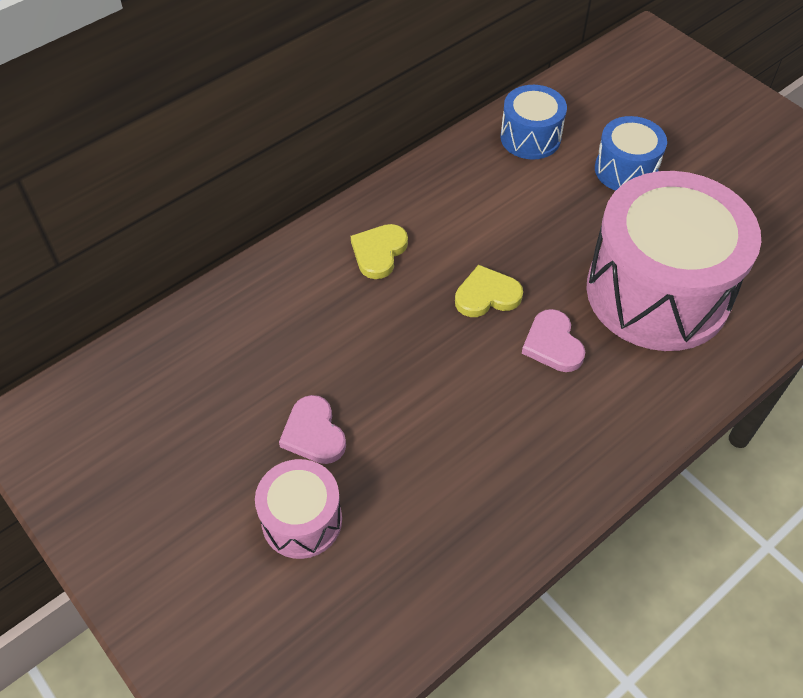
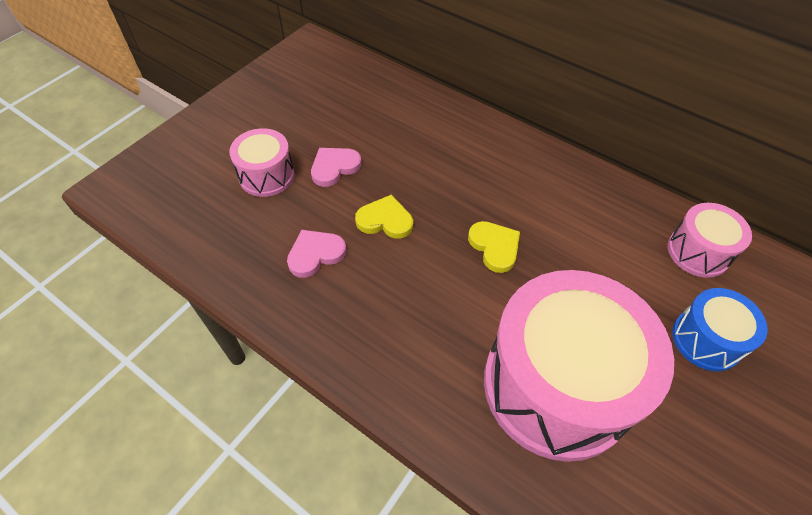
camera: 75 degrees right, 0 degrees up
(379, 252) = (508, 171): yellow heart -> yellow heart (385, 220)
(530, 137) = (698, 252): blue drum -> pink drum
(553, 344) = (461, 302): pink heart -> pink heart (315, 254)

